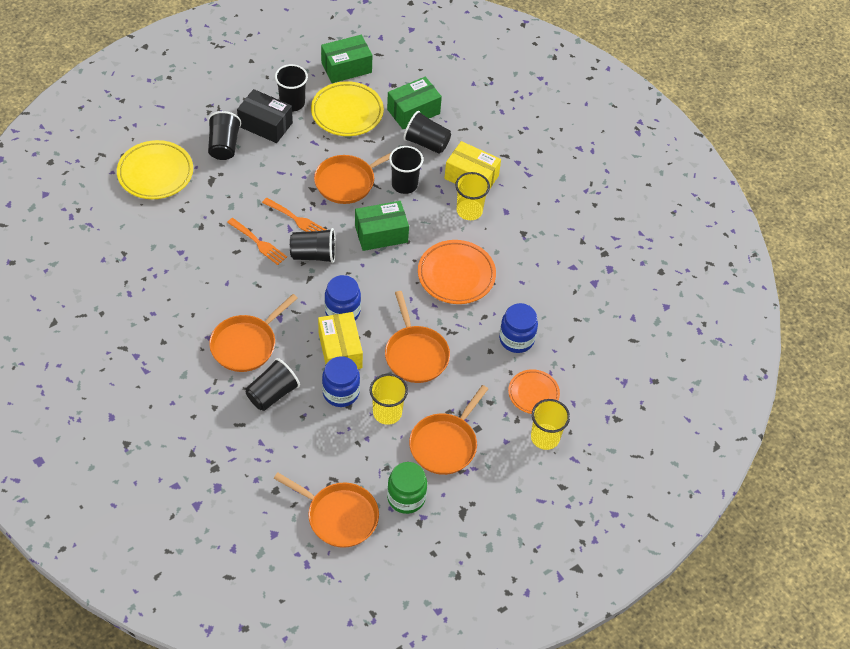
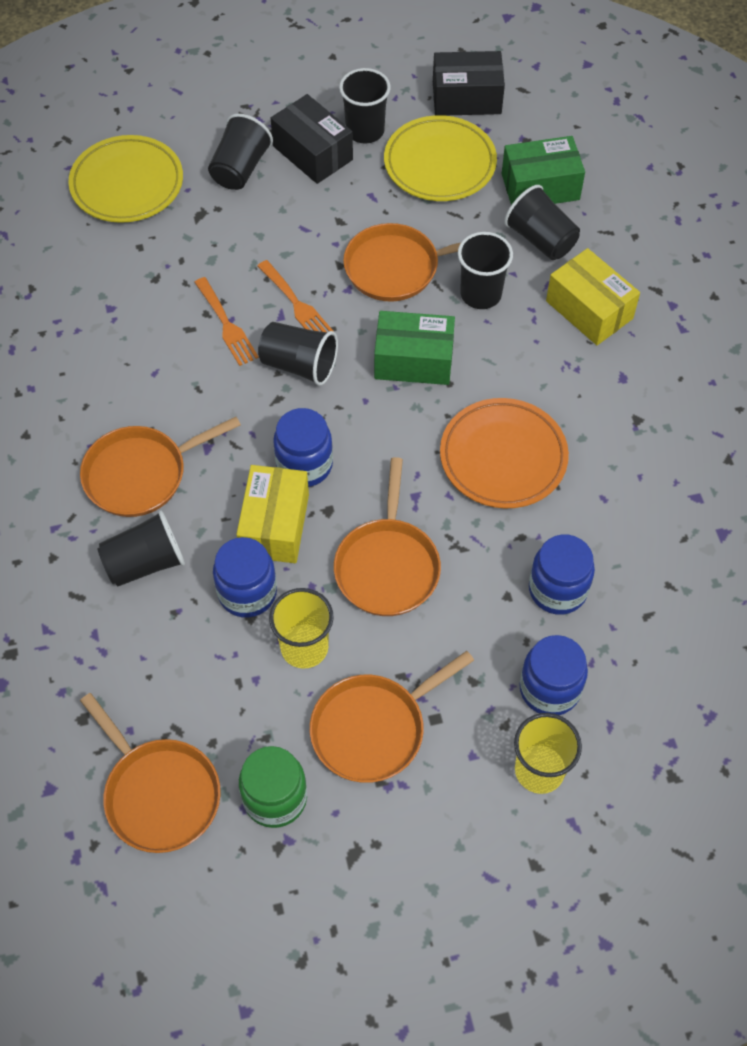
camera: 25 degrees right, 5 degrees up
(346, 67) = (466, 98): green box -> black box
(469, 211) = (564, 361): yellow cup -> none
(533, 393) = (549, 689): orange plate -> blue jar

